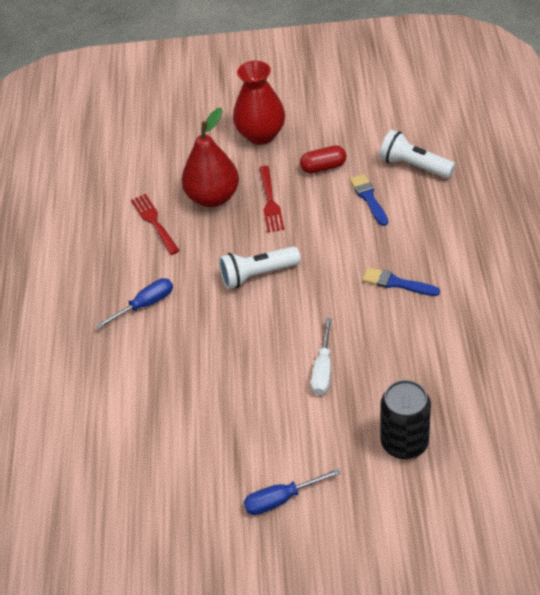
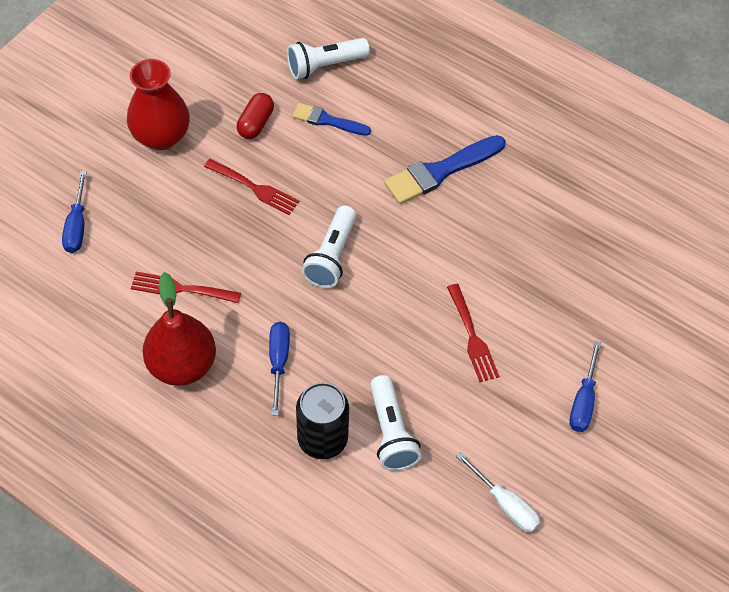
camera: 60 degrees left, 10 degrees up
(145, 400) = (391, 432): none -> white flashlight
(152, 147) = (77, 226): none -> blue screwdriver
(213, 197) = (200, 224): red pear -> red pear (182, 365)
(270, 395) = (472, 337): none -> red fork
(323, 370) = (481, 283): white screwdriver -> white screwdriver (505, 504)
(396, 283) = (440, 171): blue brush -> blue brush, size x1.64
(404, 443) = (601, 282): black can -> black can (322, 439)

